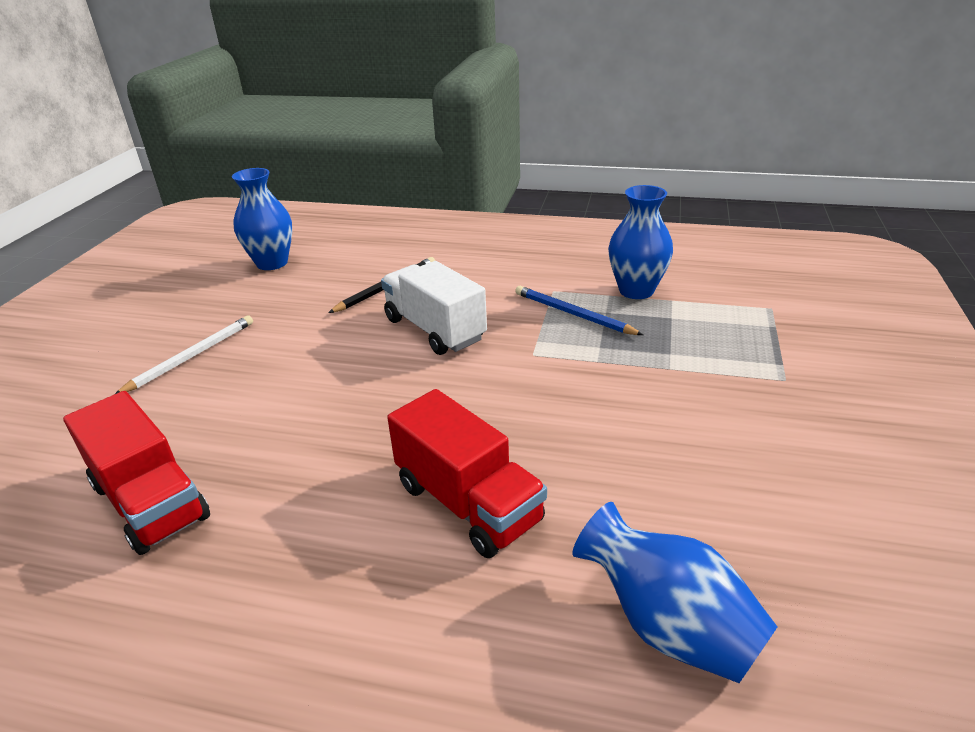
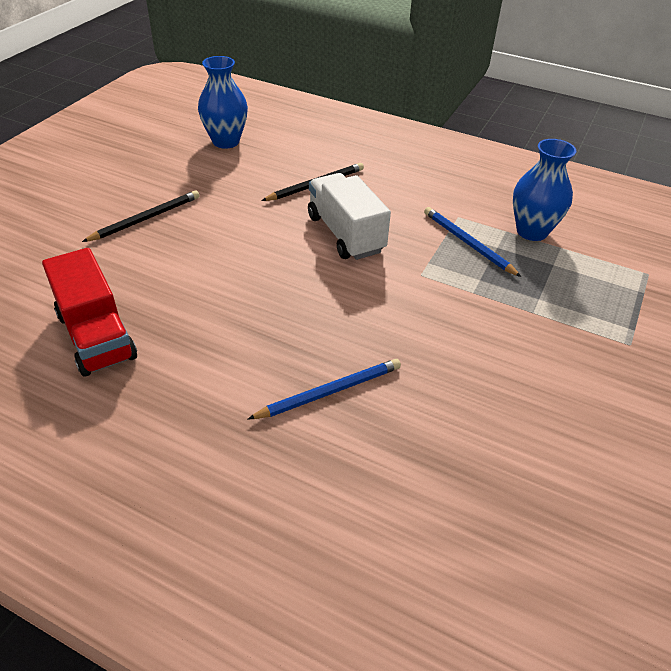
camera: 10 degrees right, 10 degrees up
(192, 356) = (146, 218): white pencil -> black pencil
(468, 503) = (329, 391): red truck -> blue pencil
(668, 625) = (450, 521): blue vase -> none

